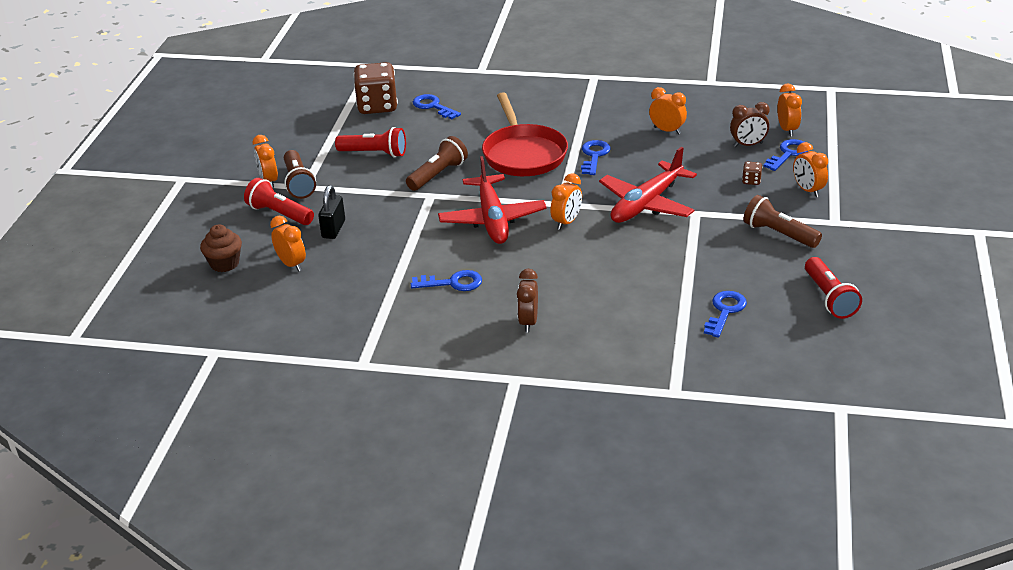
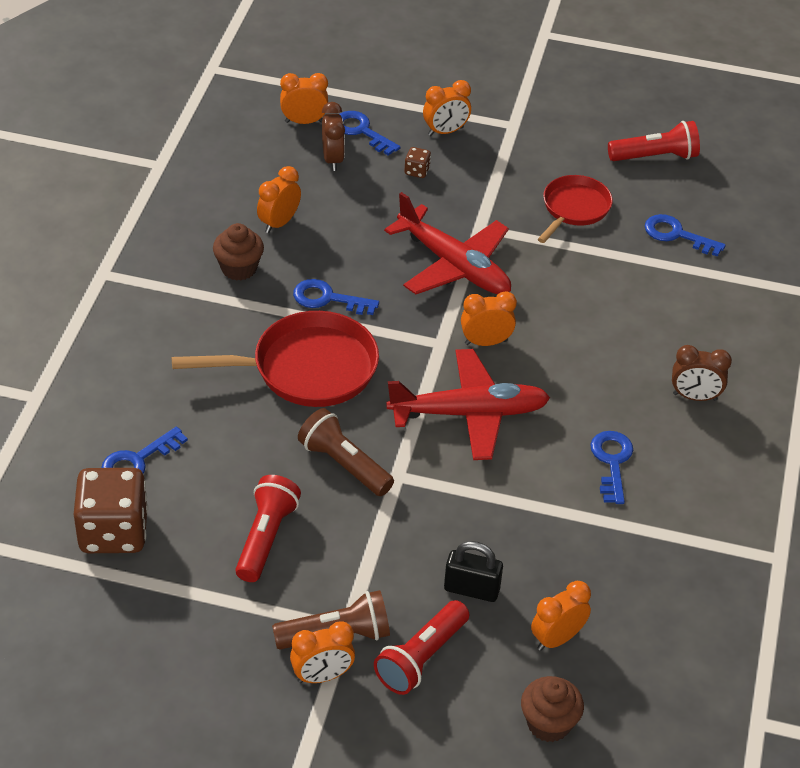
camera: 90 degrees left, 10 degrees up
(566, 222) = (486, 342): orange clock -> orange clock turned 45 degrees counterclockwise
(614, 121) = (239, 268): none -> brown cupcake
(737, 256) = (574, 209): none -> red pan
(779, 234) = (533, 170): brown flashlight -> none

